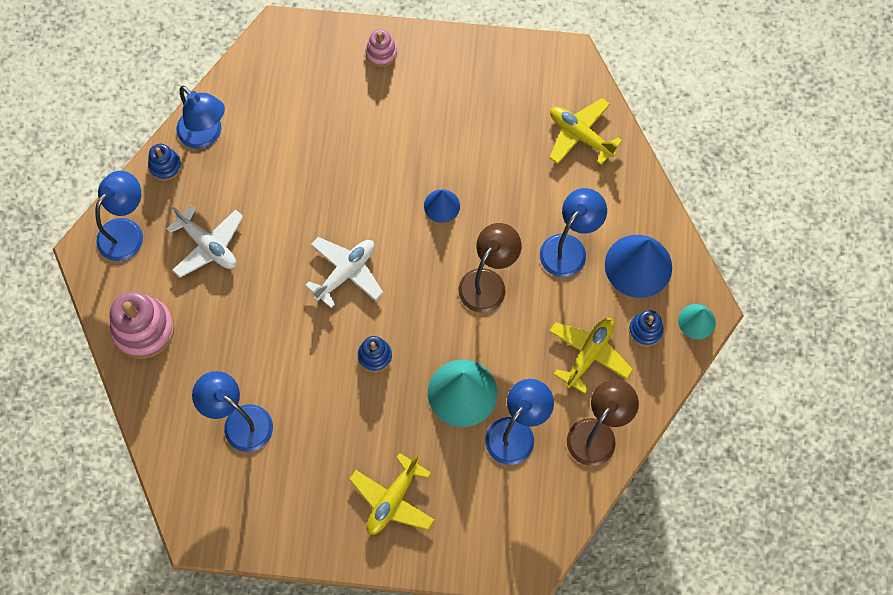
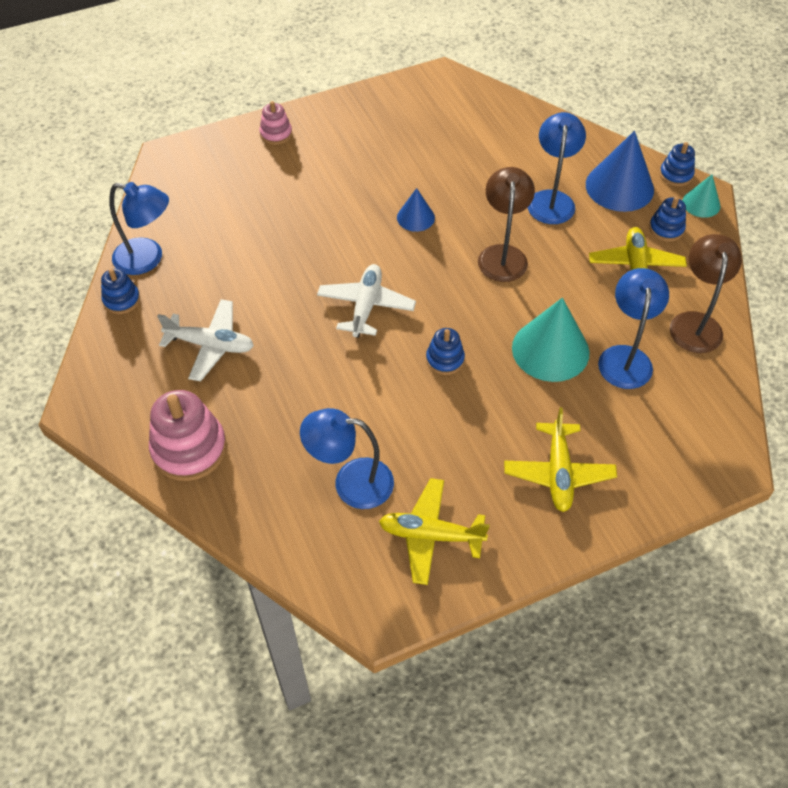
camera: 30 degrees left, 15 degrees down
(126, 231) = (114, 371): blue lamp -> none
(580, 136) = (495, 121): yellow plane -> yellow plane (430, 535)
(698, 279) = (675, 175): none -> blue stacking toy

